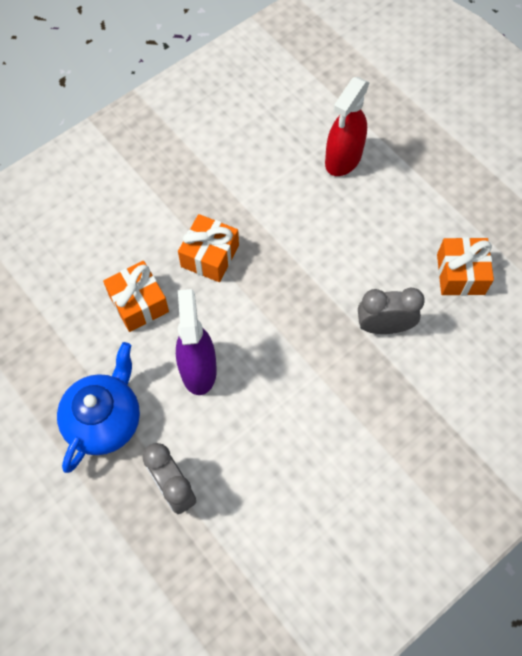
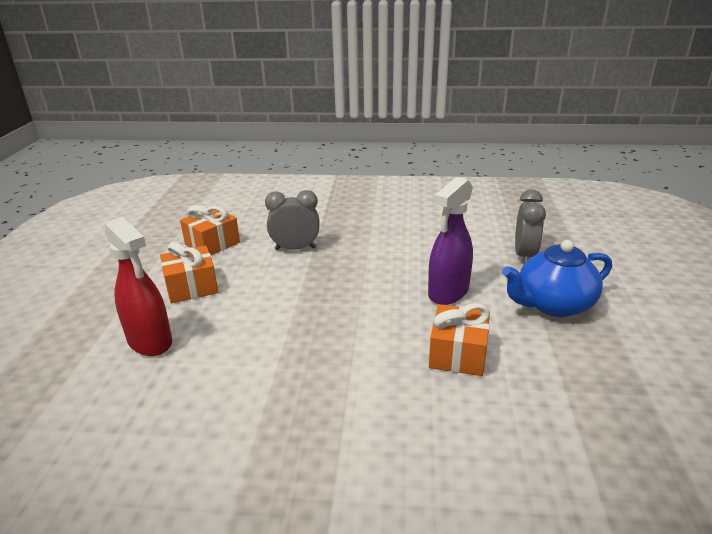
camera: 135 degrees left, 35 degrees down
(210, 256) = (356, 348): orange gift -> orange gift (192, 287)
(343, 159) = (150, 341): red spray bottle -> red spray bottle turned 60 degrees clockwise
(384, 326) = (295, 248): grey clock -> grey clock turned 135 degrees clockwise

